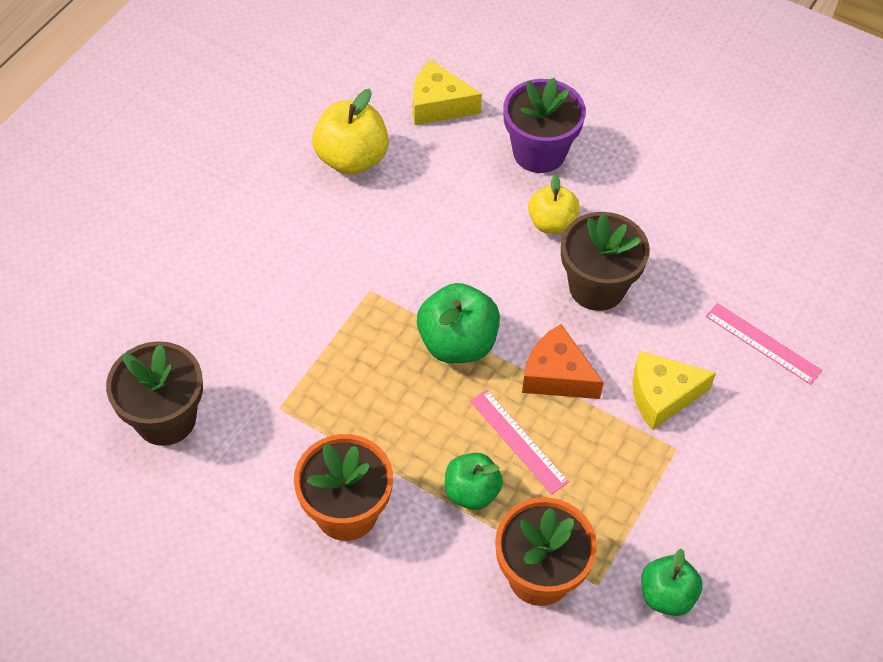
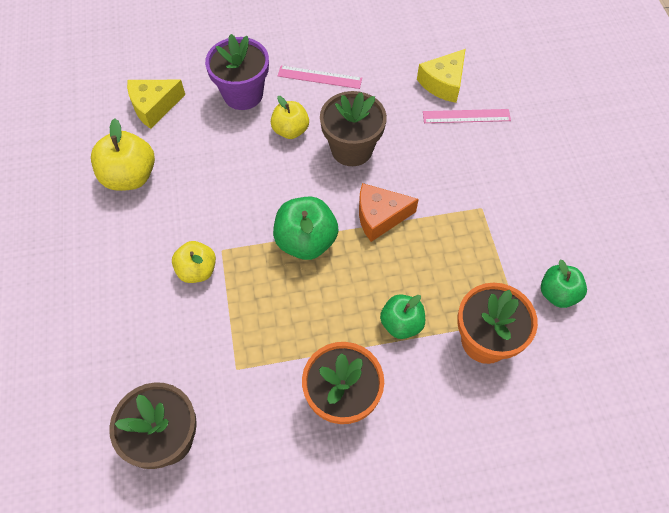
camera: 40 degrees left, 5 degrees up
(329, 292) = (197, 270): none -> yellow apple
(518, 441) = (397, 272): pink ruler -> pink ruler (319, 77)
(662, 396) = (446, 184): yellow cheese -> yellow cheese (443, 83)

